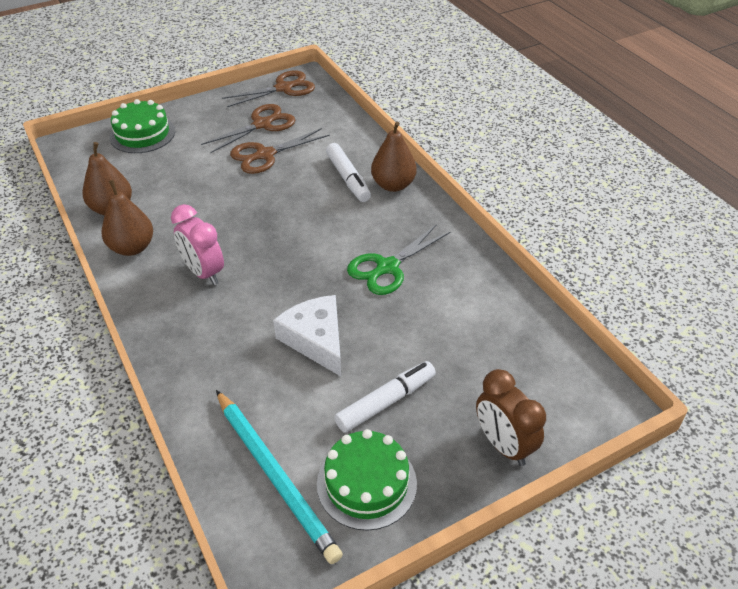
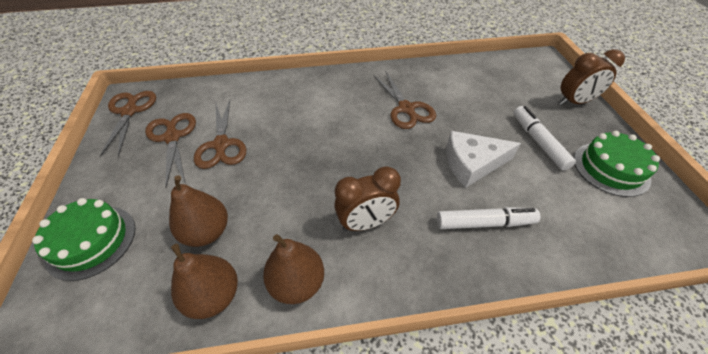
camera: 70 degrees left, 5 degrees up
(204, 272) = (366, 223): pink clock -> brown clock
(275, 476) = (610, 218): turquoise pencil -> none
(348, 178) = (292, 103): white marker -> white marker (484, 223)
(387, 267) = (406, 109): green scissors -> brown scissors
(393, 185) = (316, 84): brown pear -> brown pear (207, 232)

